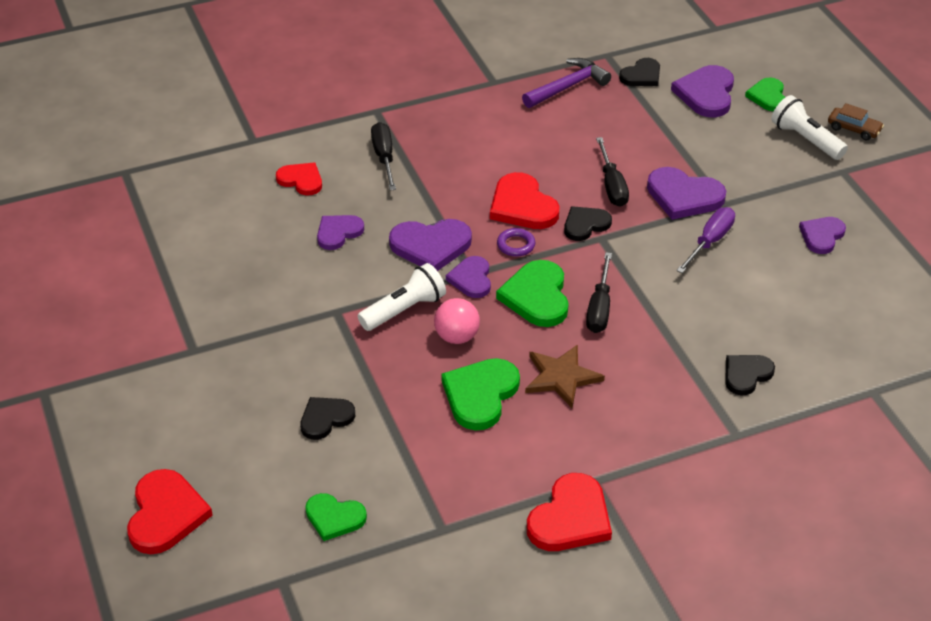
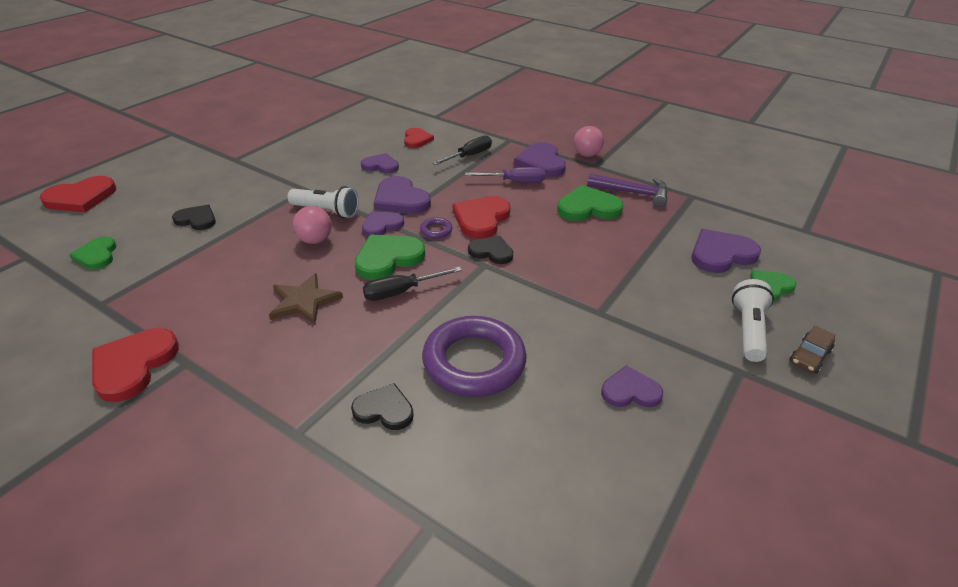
camera: 55 degrees right, 5 degrees down
(466, 75) = (586, 155): none -> pink ball
(480, 395) = (258, 271): green heart -> green heart (588, 208)
(570, 518) = (133, 365): red heart -> red heart turned 105 degrees clockwise
(612, 185) = (550, 248): black screwdriver -> none
(641, 75) = (694, 218): black heart -> none
(684, 196) = (582, 287): purple heart -> purple heart (541, 163)
(710, 242) = (542, 321): purple screwdriver -> purple screwdriver (514, 182)
(729, 302) = (474, 362): none -> purple ring
(854, 129) = (809, 356): brown car -> brown car turned 45 degrees clockwise

